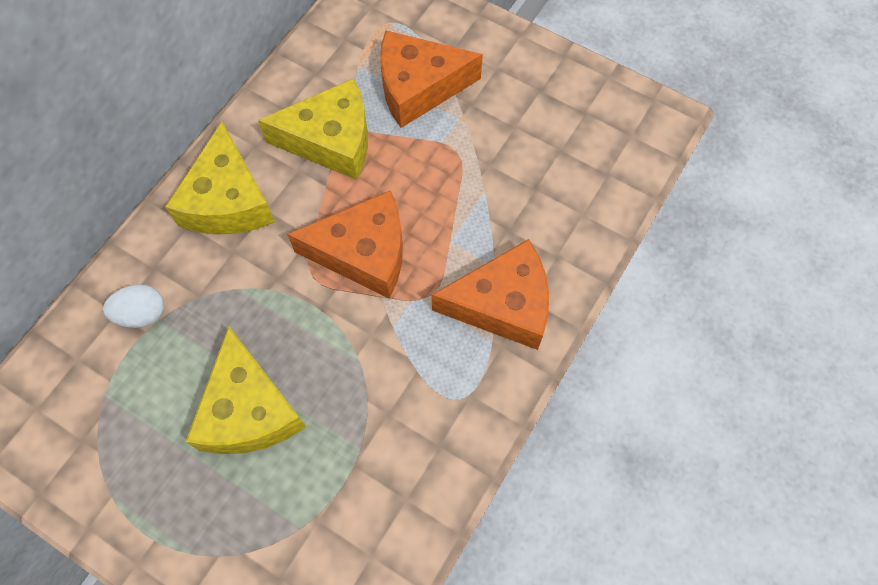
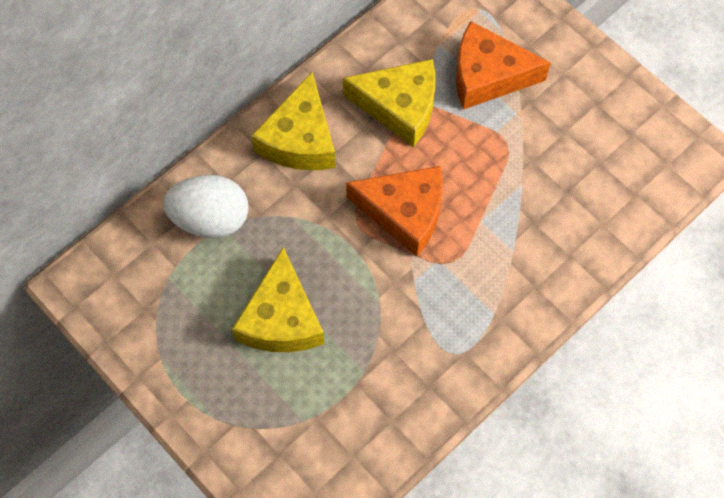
camera: 15 degrees right, 0 degrees up
(142, 314) = (210, 219): white egg -> white egg, size x1.74
(502, 304) = (511, 285): orange cheese -> none

